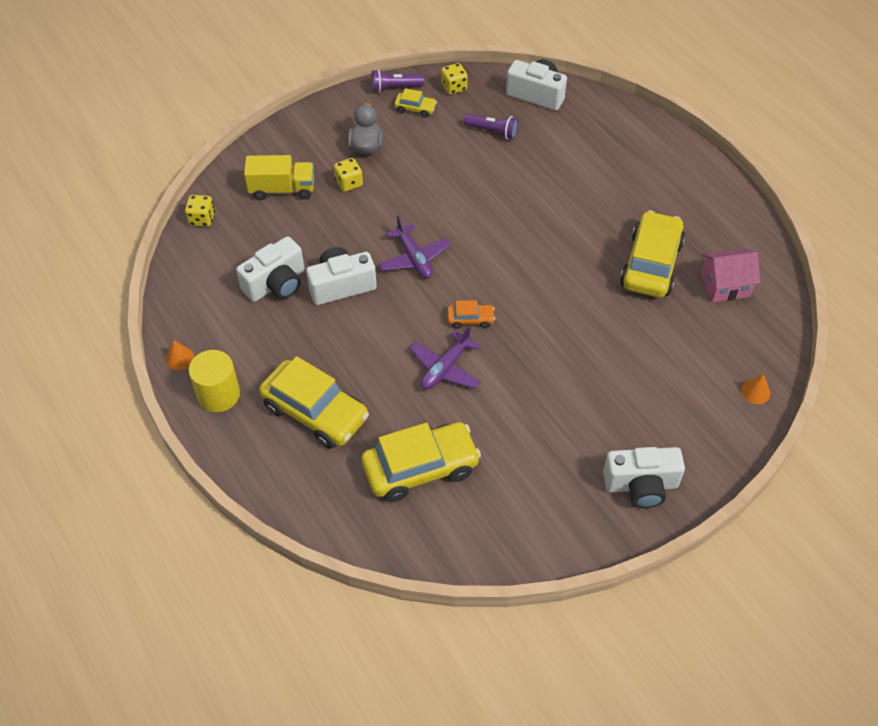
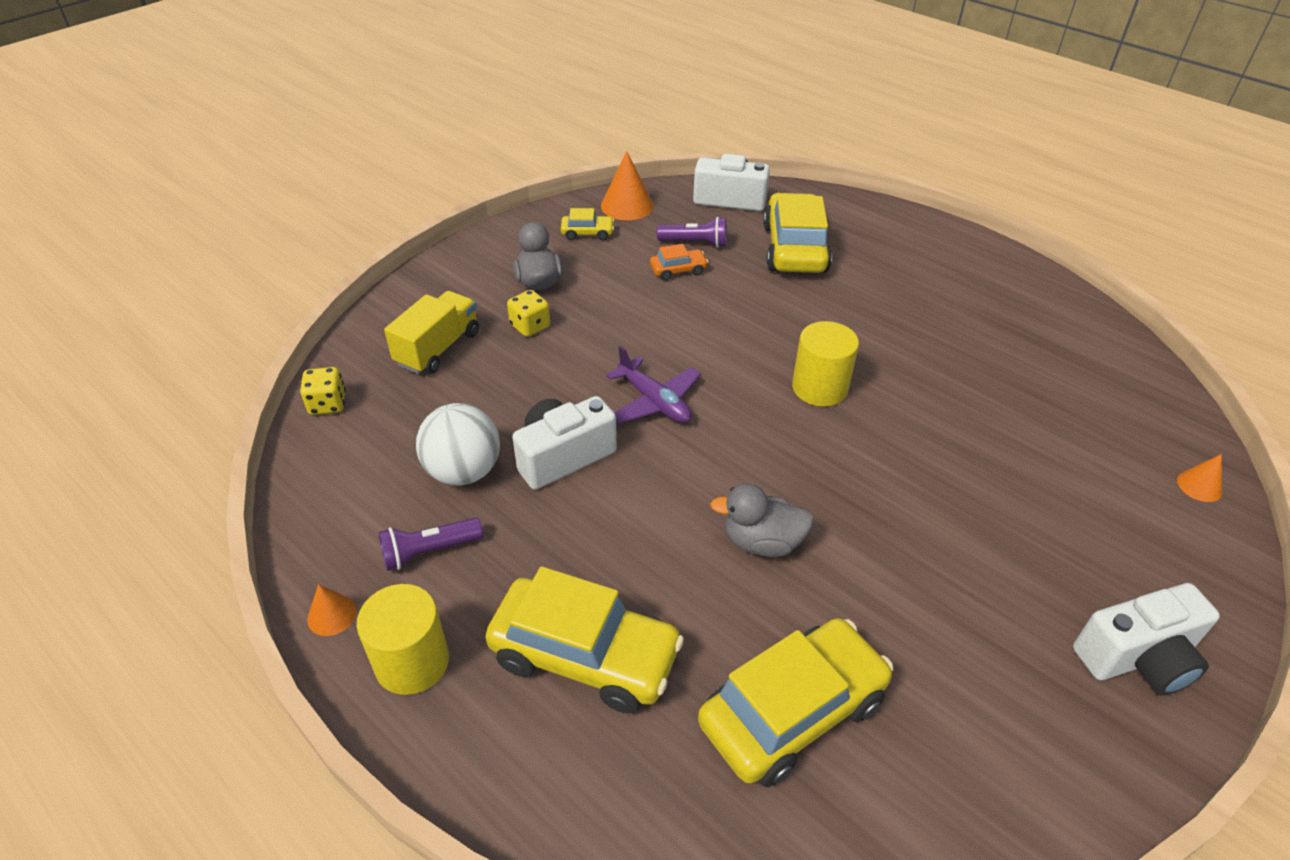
camera: 15 degrees left, 10 degrees down
(276, 284) = (463, 471): white camera -> white ball
(282, 189) = (438, 348): yellow truck -> yellow truck turned 45 degrees counterclockwise
(395, 88) = (553, 216): purple flashlight -> purple flashlight (429, 551)
(445, 368) = (762, 542): purple plane -> grey duck
(454, 87) = (627, 205): yellow dice -> orange cone
(470, 319) = (767, 467): orange car -> orange car (678, 270)
(531, 269) = (819, 388): none -> yellow cylinder
(651, 264) = (968, 355): yellow car -> yellow car (794, 248)
(725, 285) = (1072, 363): pink house -> none

